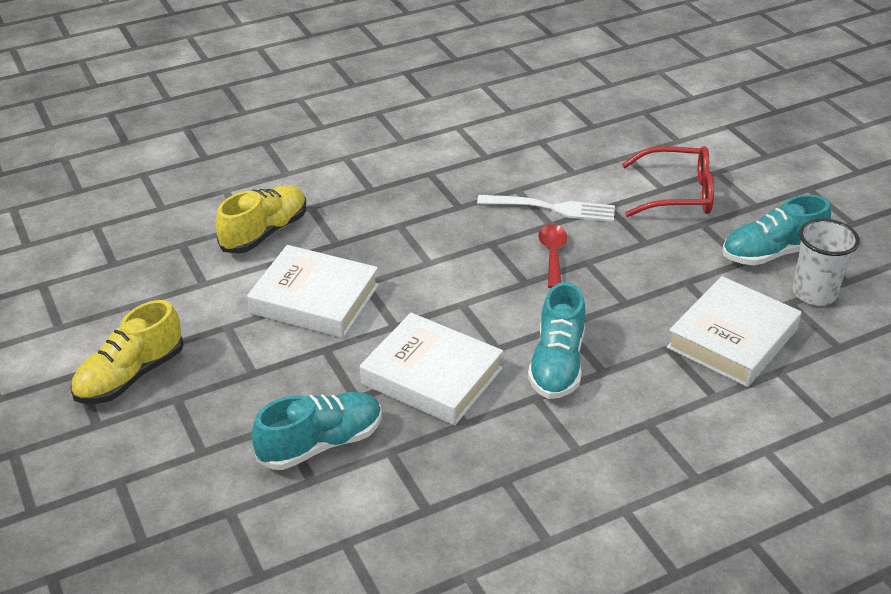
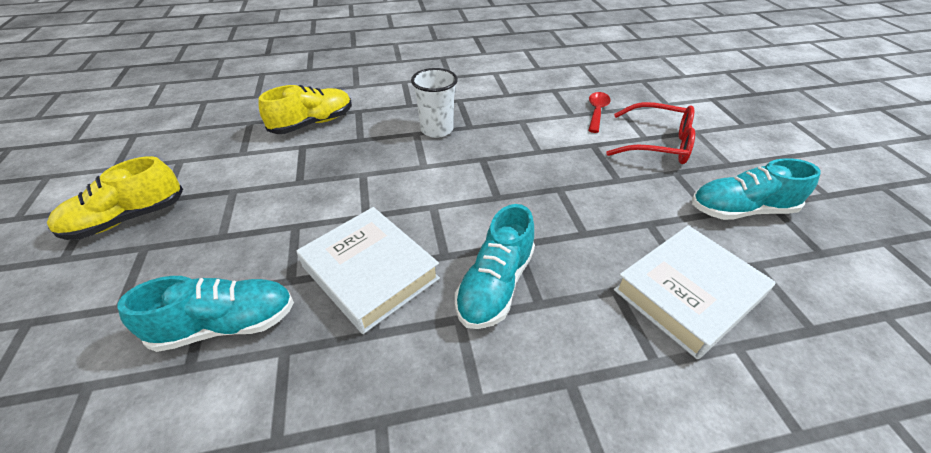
camera: 15 degrees right, 5 degrees up
(315, 299) = (315, 180): white book -> none
(551, 208) = (543, 139): white fork -> none
(552, 254) = (531, 177): red spoon -> red spoon (597, 111)
(814, 293) = (784, 260): white cup -> white cup (437, 130)

